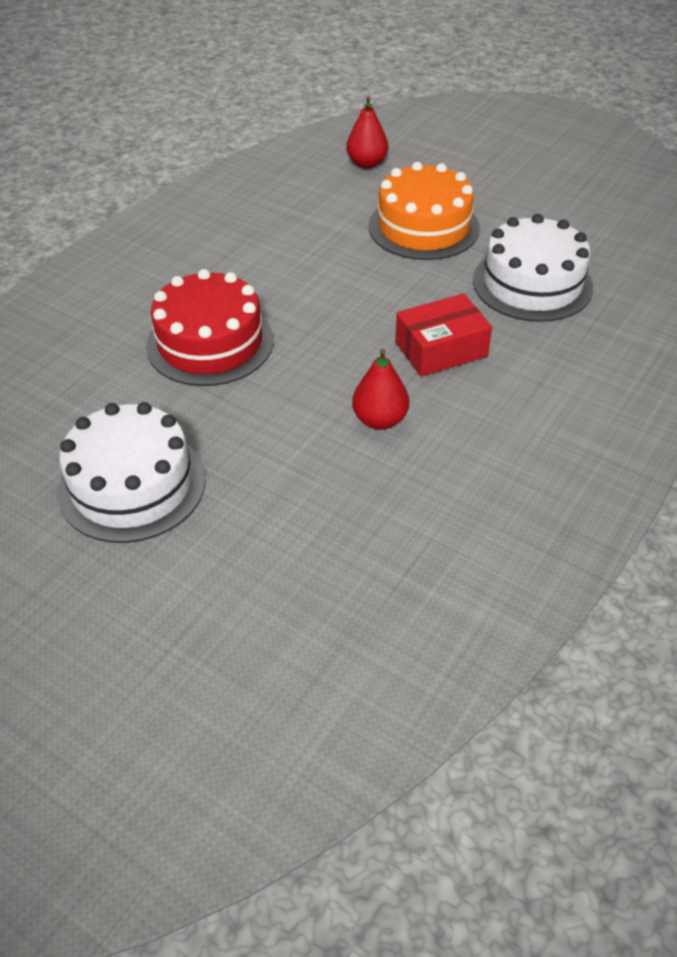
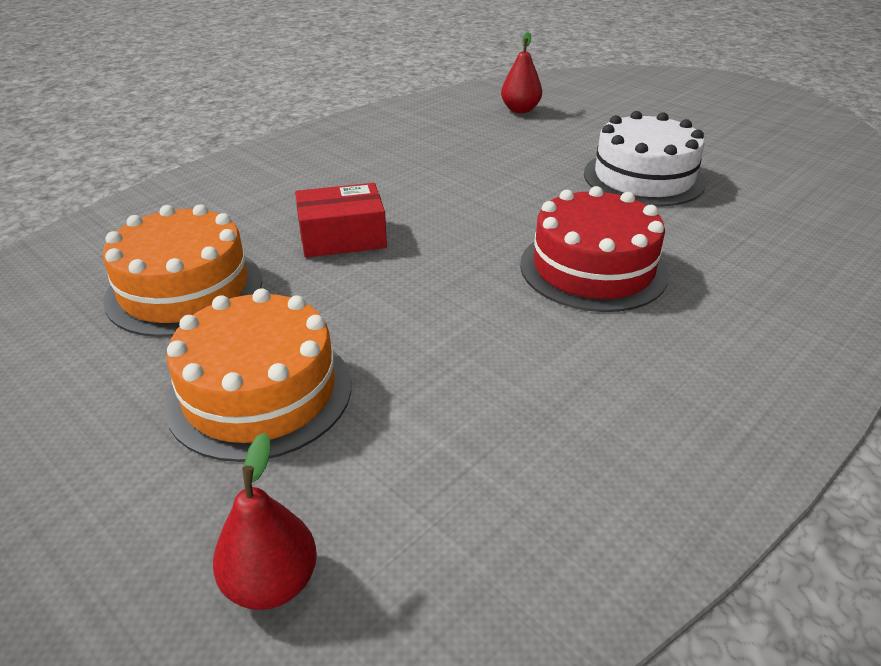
camera: 170 degrees left, 10 degrees down
(380, 420) = (430, 194): red pear -> red pear (520, 110)
(532, 284) = (185, 289): white cake -> orange cake

